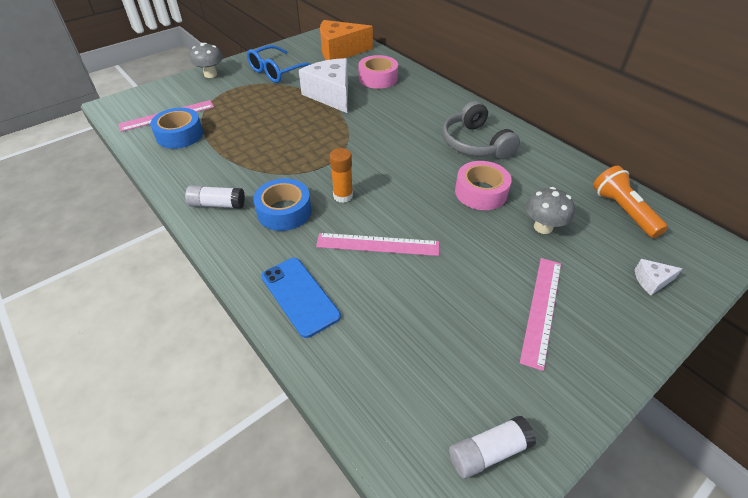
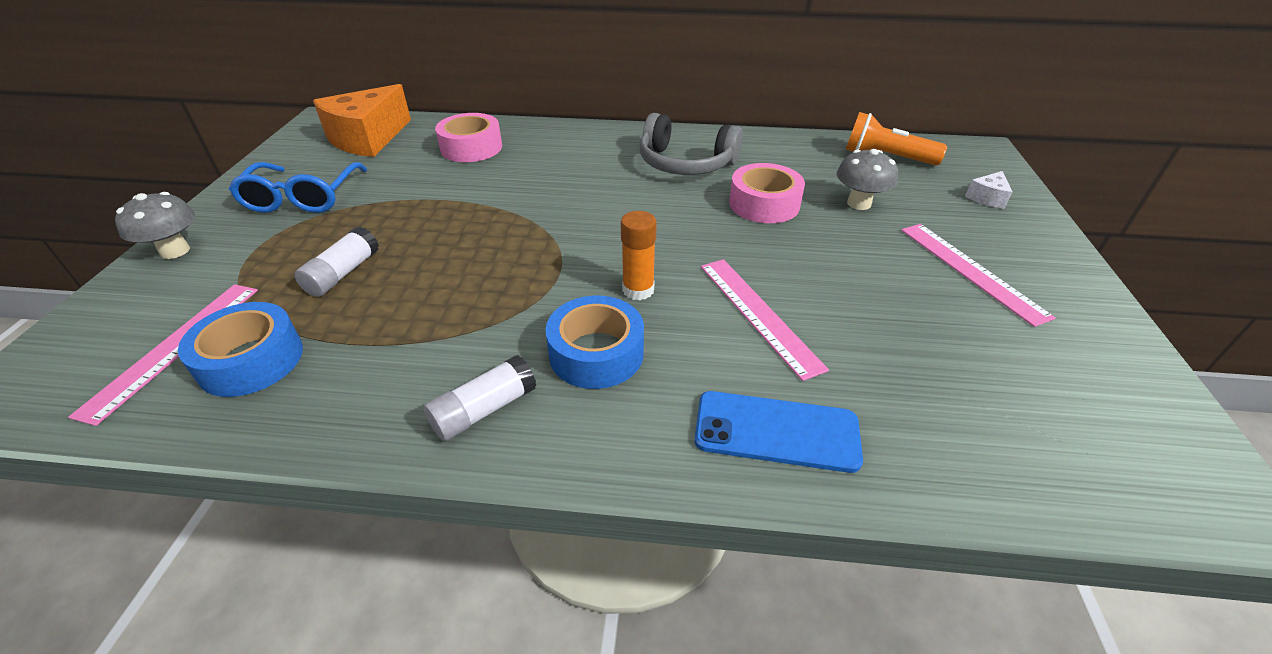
camera: 45 degrees left, 5 degrees down
(331, 95) = (436, 191): white cheese -> none
(377, 244) = (758, 314): pink ruler -> pink ruler turned 75 degrees counterclockwise
(489, 452) = (1144, 420): white glue stick -> white glue stick (343, 273)

